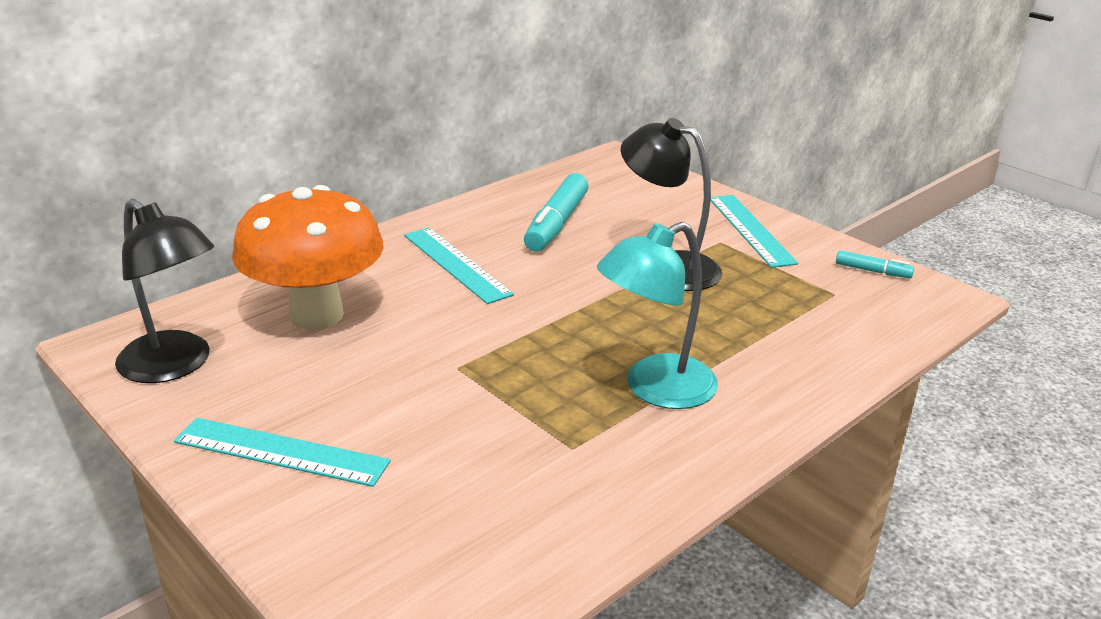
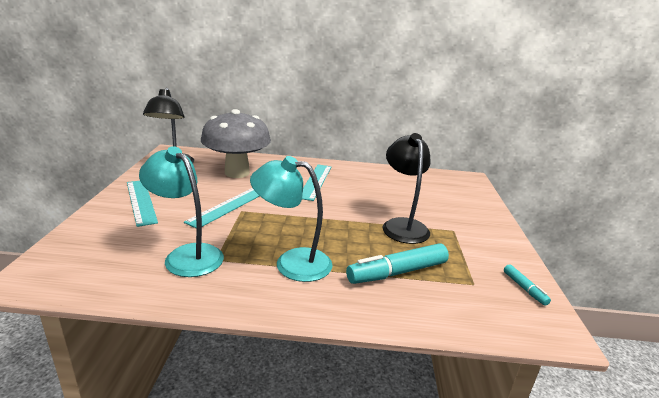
camera: 45 degrees right, 5 degrees down
(316, 315) = (237, 173): orange mushroom -> grey mushroom
(529, 468) = (187, 255): none -> turquoise lamp
(556, 224) = (386, 188): turquoise marker -> turquoise marker (397, 272)
(750, 230) = (482, 234): turquoise ruler -> turquoise ruler (228, 206)

